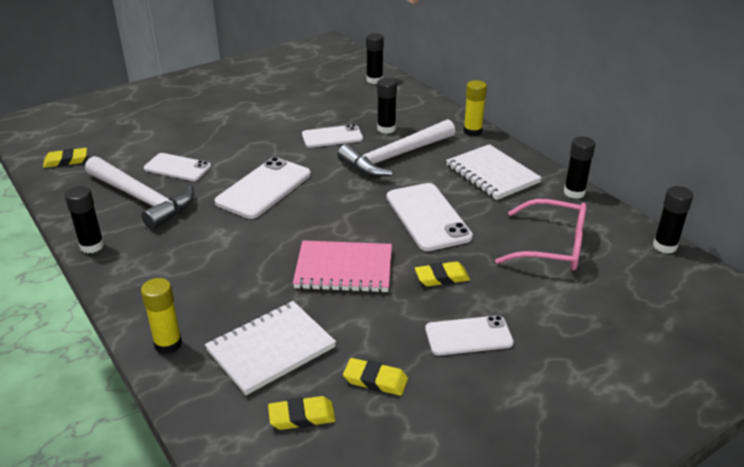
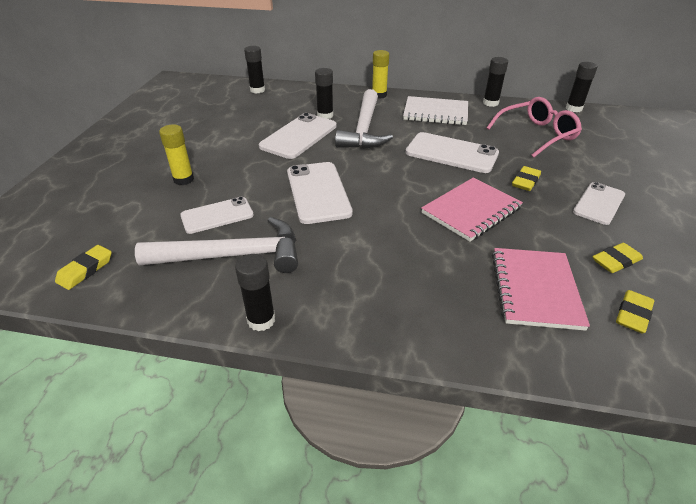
camera: 45 degrees left, 5 degrees up
(168, 344) = (473, 342): yellow glue stick -> yellow glue stick (183, 179)
(271, 349) = (535, 289): white notebook -> pink notebook
(332, 137) = (299, 136): white phone -> white phone, size x1.53

